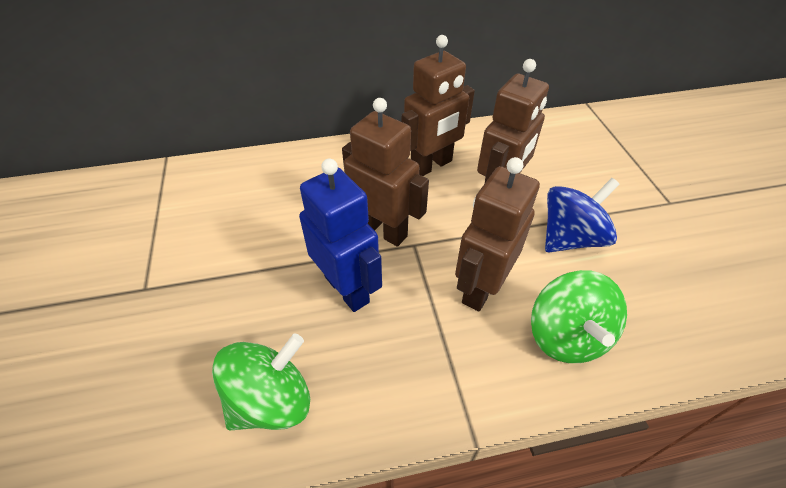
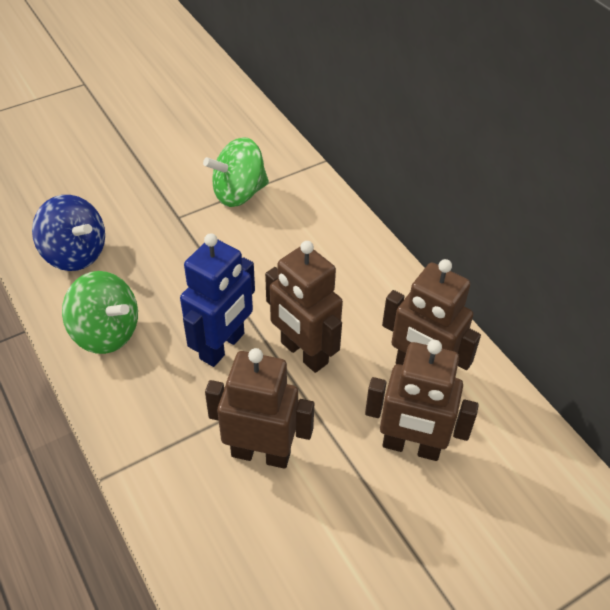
camera: 70 degrees right, 0 degrees up
(383, 230) = (303, 353): brown robot -> brown robot turned 120 degrees clockwise
(566, 336) = (227, 540): green spinning top -> green spinning top (239, 193)
(570, 238) = (366, 533): blue spinning top -> blue spinning top (75, 253)

